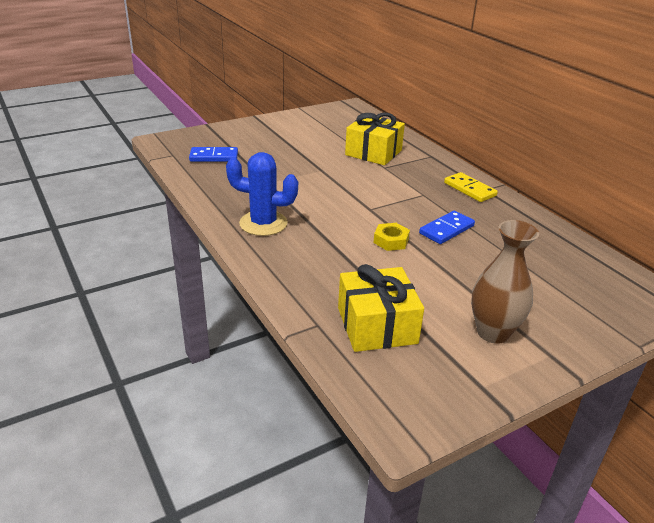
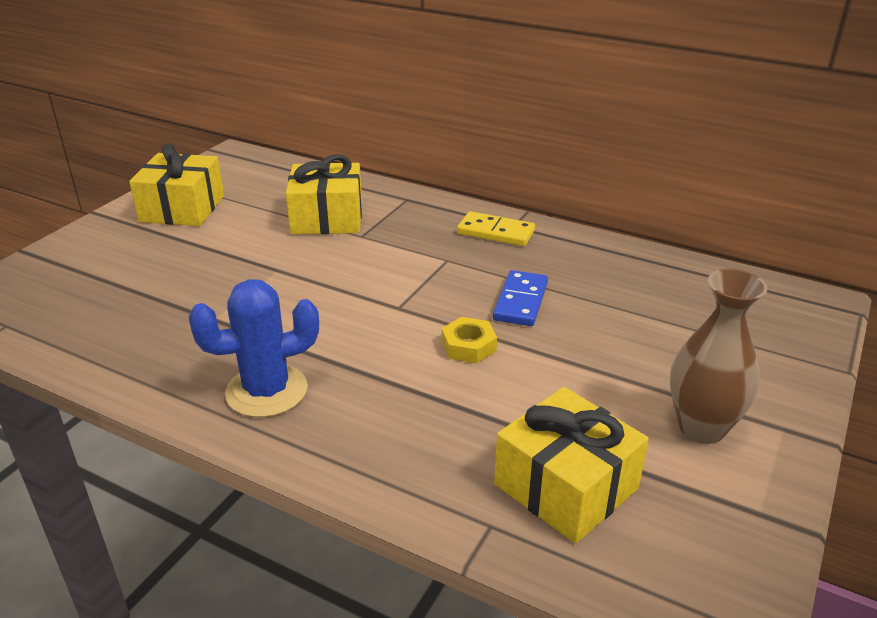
camera: 30 degrees left, 0 degrees up
(214, 157) = (85, 304): blue domino -> none
(299, 126) = (182, 208): none -> yellow gift

